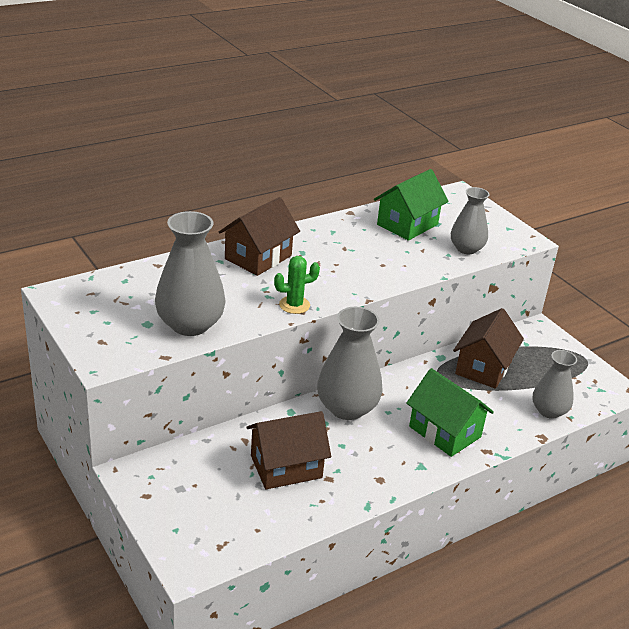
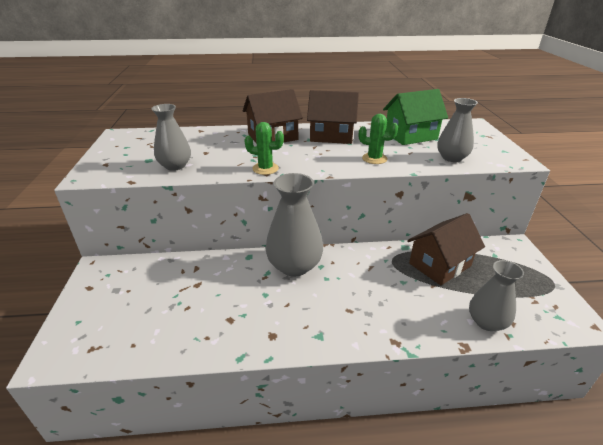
camera: 30 degrees right, 0 degrees up
(190, 324) = (175, 166): grey vase -> grey vase, size x0.63
(286, 466) = (205, 298): brown house -> brown house (331, 136)
(394, 266) = (374, 158): none -> green cactus
(445, 432) = (365, 310): green house -> none

